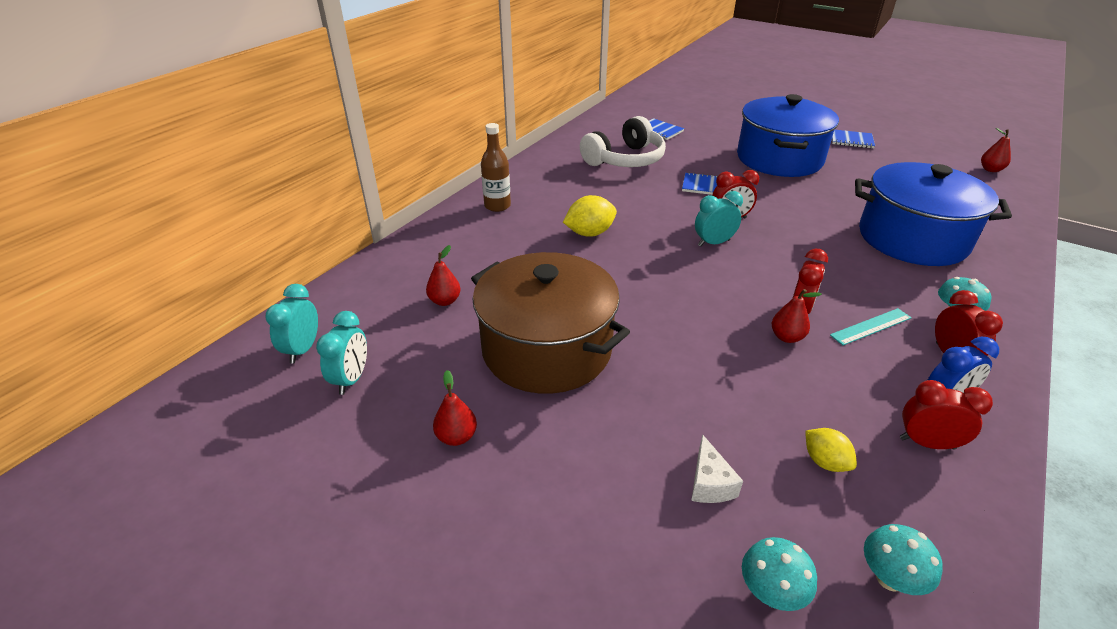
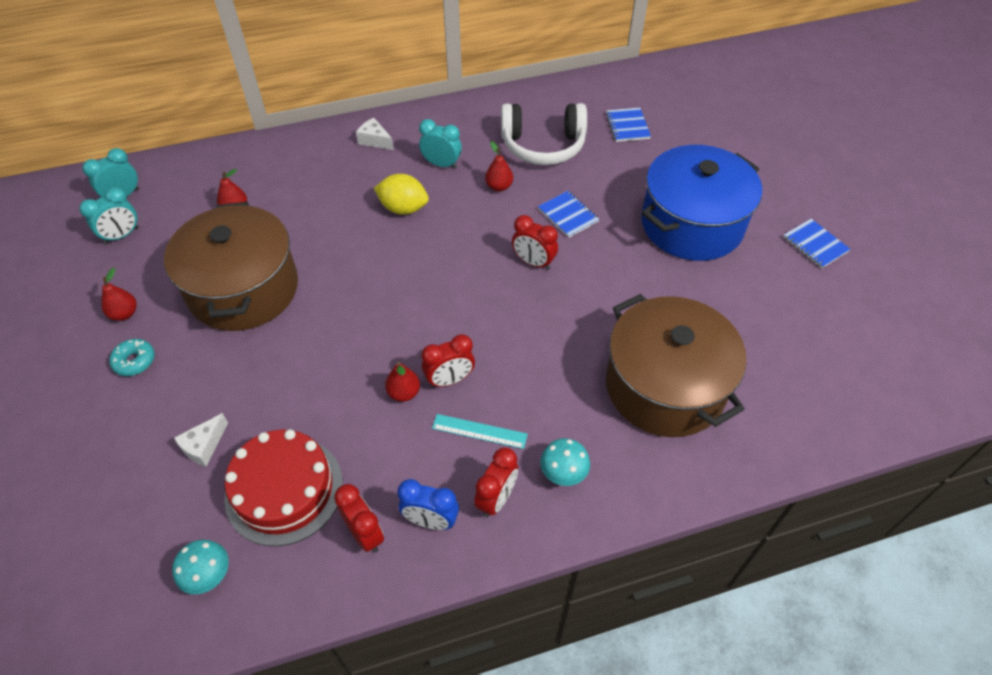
camera: 40 degrees right, 15 degrees up
(497, 206) = (375, 140): brown bottle -> white cheese
(531, 466) = (134, 361): none -> turquoise donut
(713, 243) = (482, 277): turquoise clock -> turquoise clock (441, 164)
(771, 592) = (144, 526): turquoise mushroom -> none
(825, 462) = (284, 490): yellow lemon -> red cake
(912, 238) = (665, 386): blue pot -> brown pot
(990, 169) = (915, 373): red pear -> red pear (499, 186)

